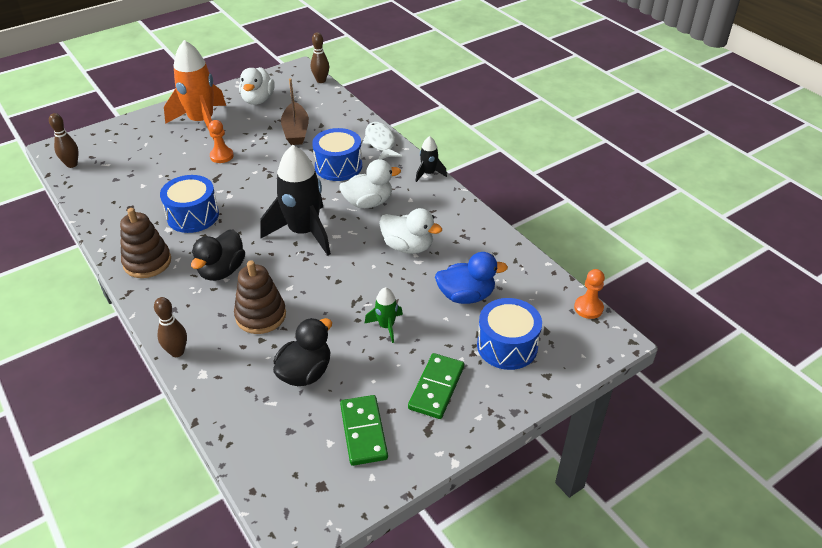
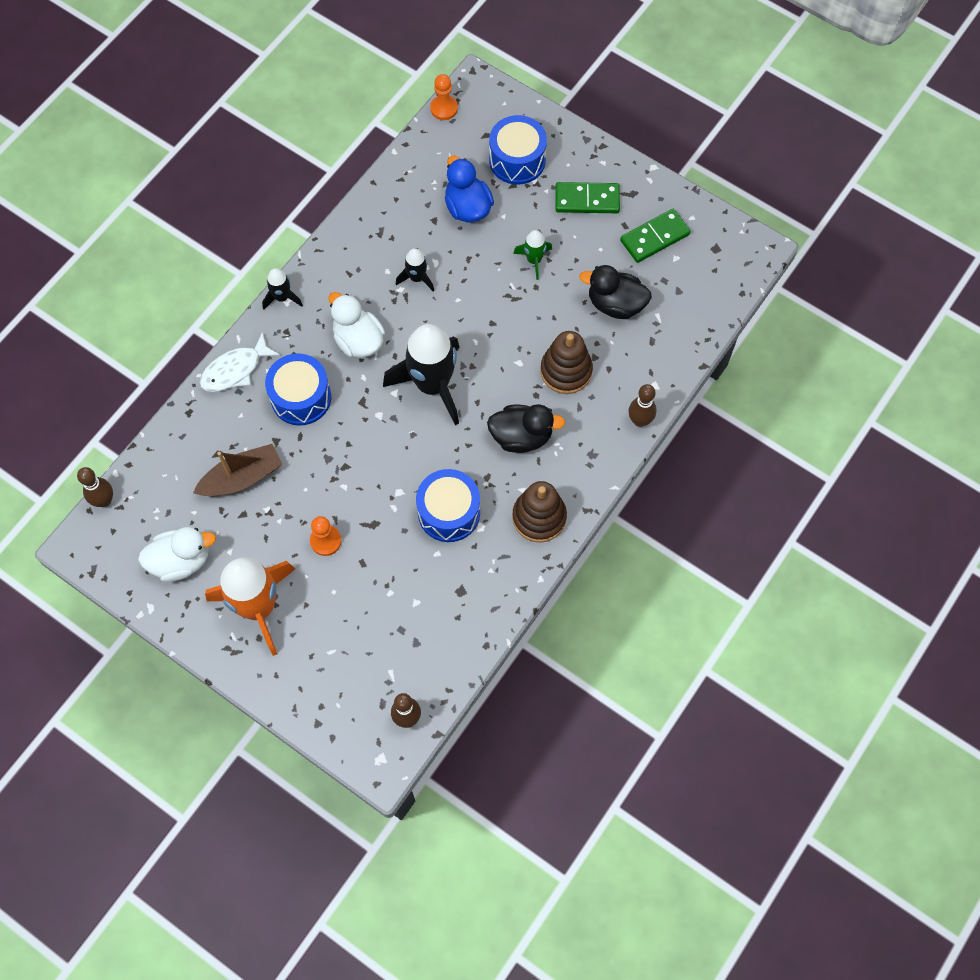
camera: 110 degrees left, 25 degrees up
(408, 247) = (417, 278): white duck -> black rocket

